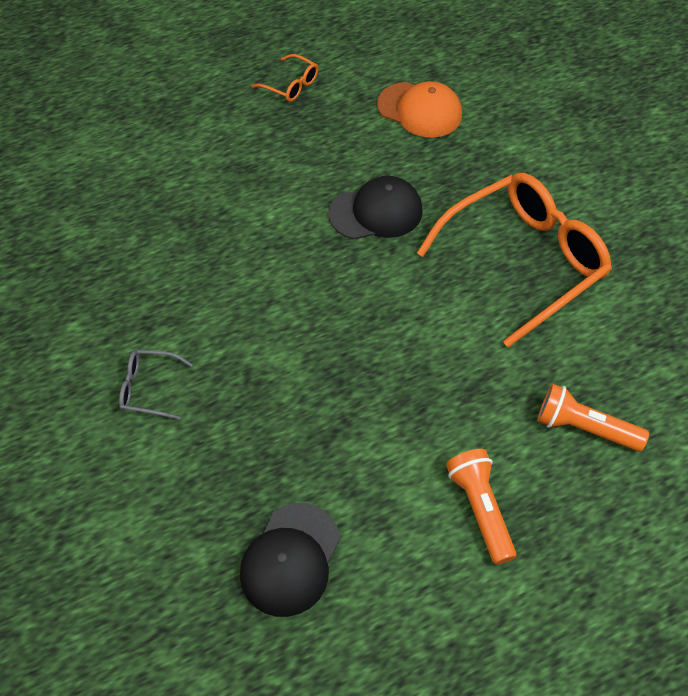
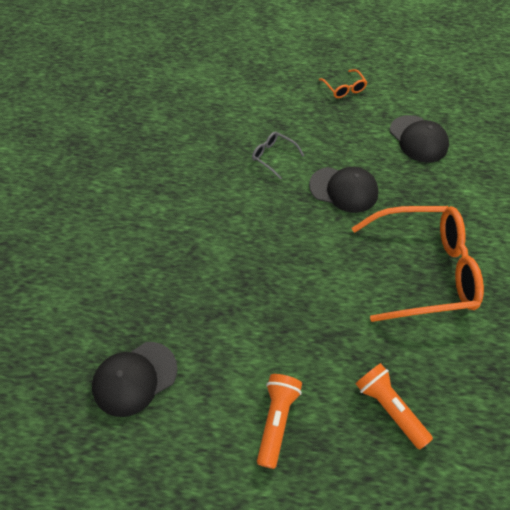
camera: 30 degrees right, 0 degrees up
(149, 388) = (131, 227): grey glasses -> grey glasses (273, 156)
(420, 110) = (418, 139): orange cap -> black cap

